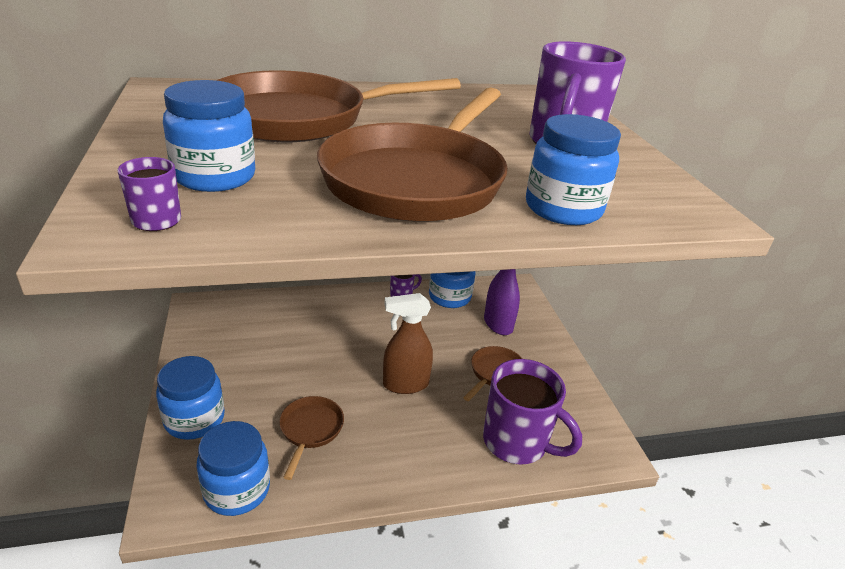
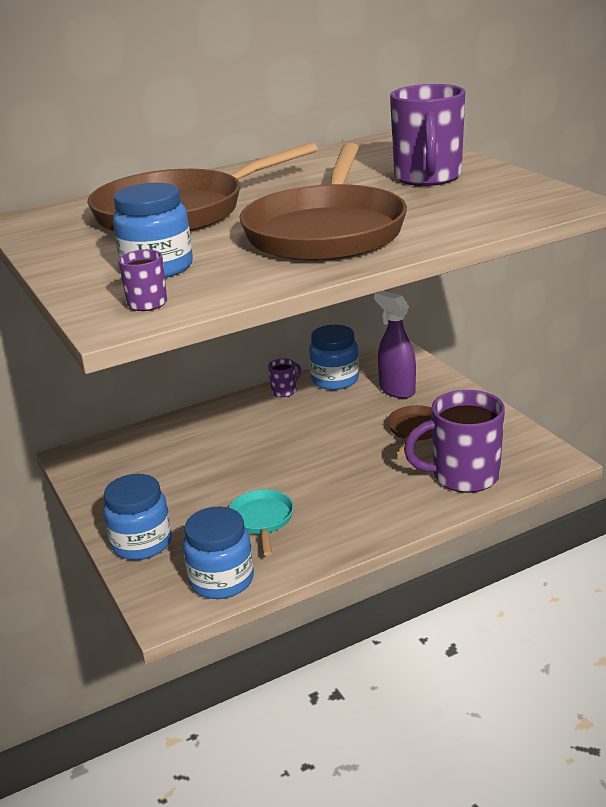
camera: 10 degrees left, 5 degrees down
(310, 430) = (262, 520): brown pan -> turquoise pan
(405, 384) = (332, 462): brown spray bottle -> none
(517, 442) = (463, 476): purple mug -> purple mug turned 150 degrees clockwise
(563, 209) = (458, 223): blue jar -> none

